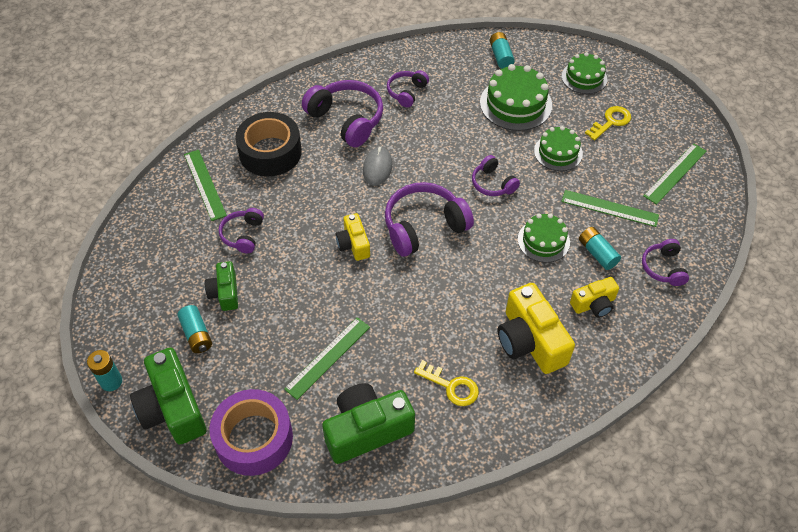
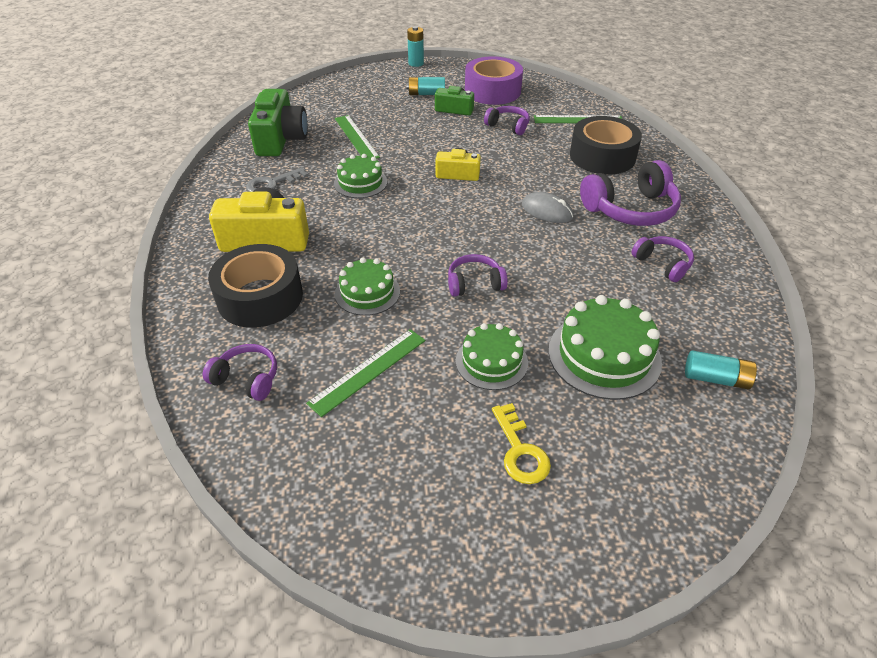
camera: 115 degrees right, 10 degrees down
(173, 408) = (375, 78): green camera -> none
(254, 438) = (323, 99): purple tape -> purple tape (492, 91)
(424, 226) = (448, 218): purple headphones -> none
(451, 386) = (272, 184): yellow key -> grey key
(584, 77) = (636, 464): green cake -> green cake (360, 183)
(594, 304) = (260, 297): yellow camera -> black tape
(597, 253) = (316, 329): turquoise battery -> none
(675, 173) = (374, 480): green ruler -> none

